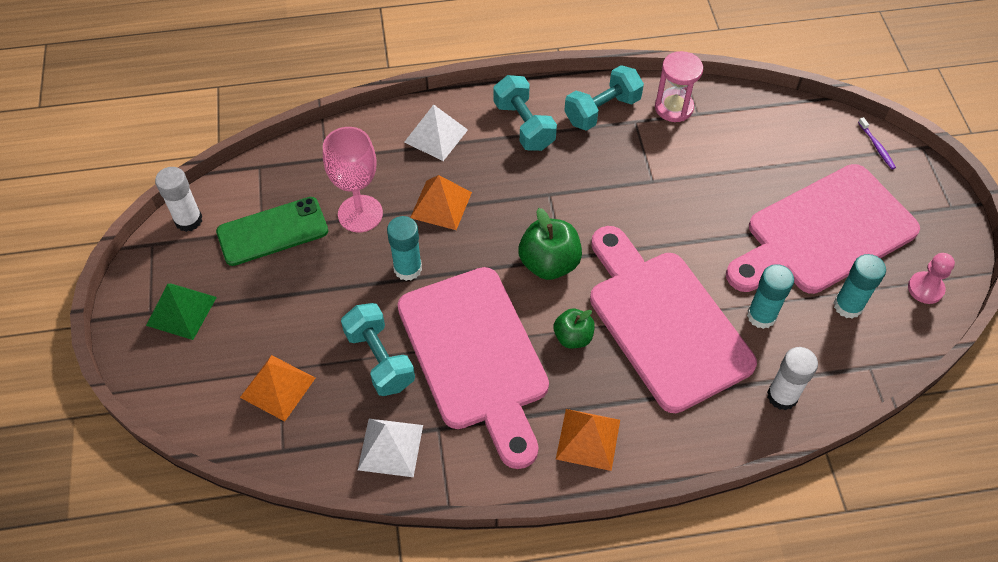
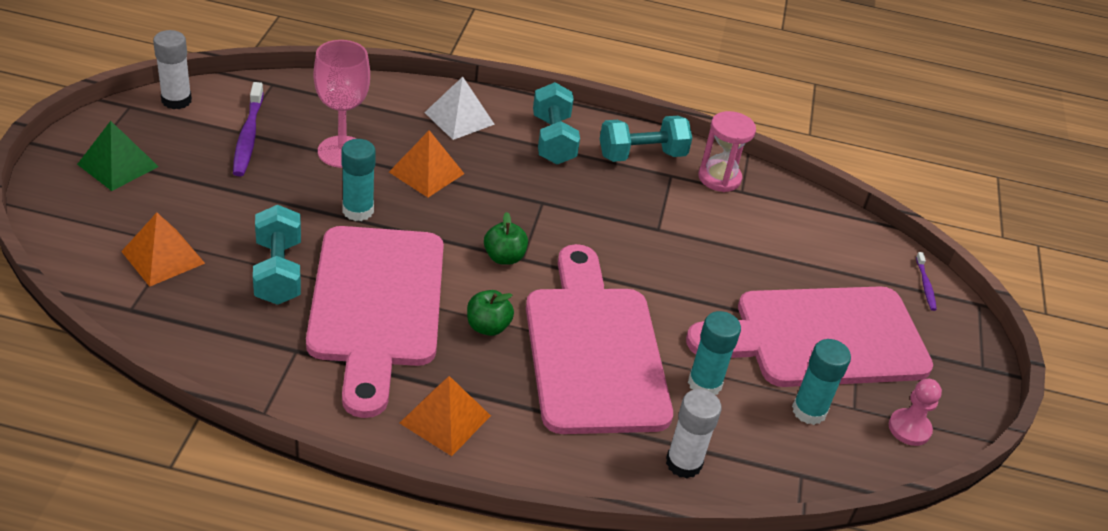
camera: 15 degrees right, 15 degrees down
(272, 231) = (248, 136): green phone -> purple toothbrush
(390, 447) = (237, 347): white pyramid -> none
(549, 263) = (504, 257): green apple -> green apple, size x0.63

